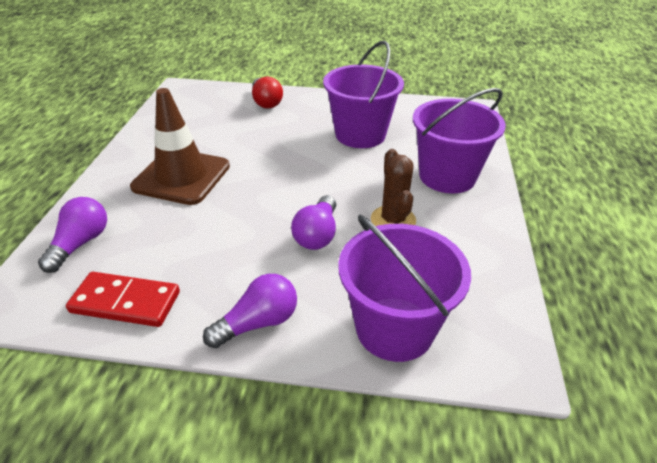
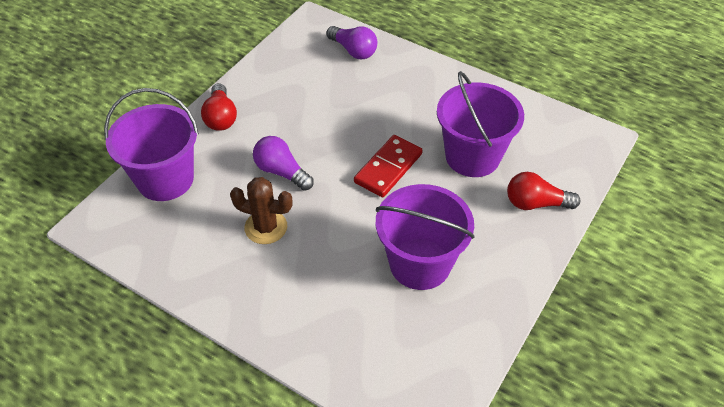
camera: 115 degrees right, 10 degrees up
(126, 302) = (281, 65): red domino -> red domino (388, 168)
(181, 176) = (411, 110): brown traffic cone -> none
(258, 323) = (221, 117): purple light bulb -> red light bulb
(447, 176) = (300, 304): purple bucket -> purple bucket (472, 156)

